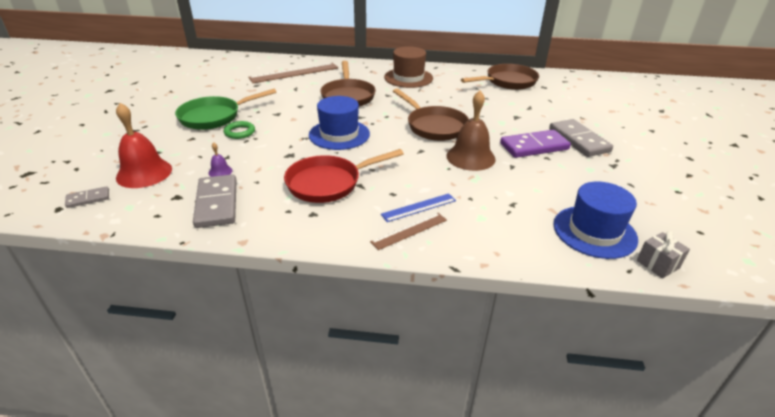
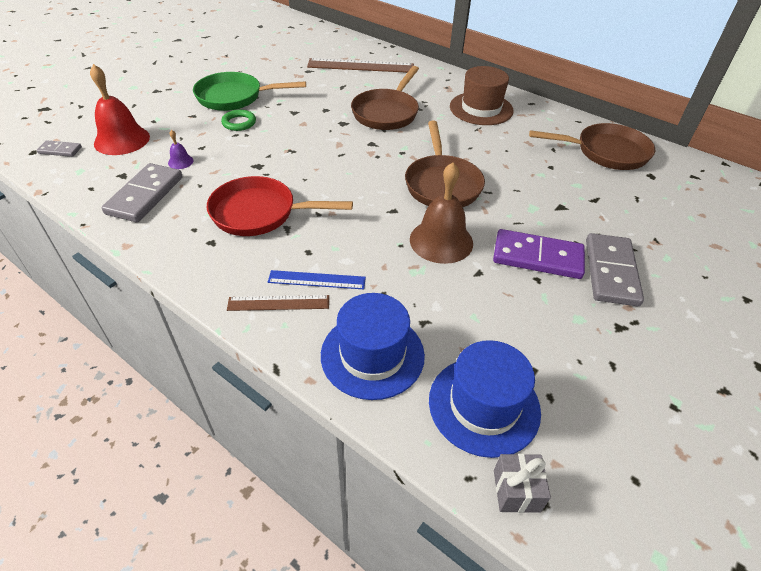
camera: 30 degrees right, 10 degrees up
(339, 134) = (328, 158): blue hat -> blue hat (372, 355)

